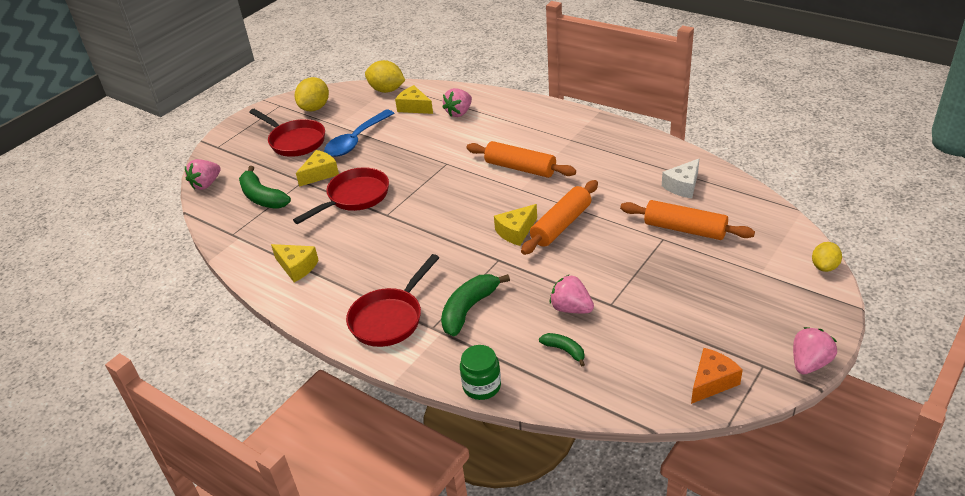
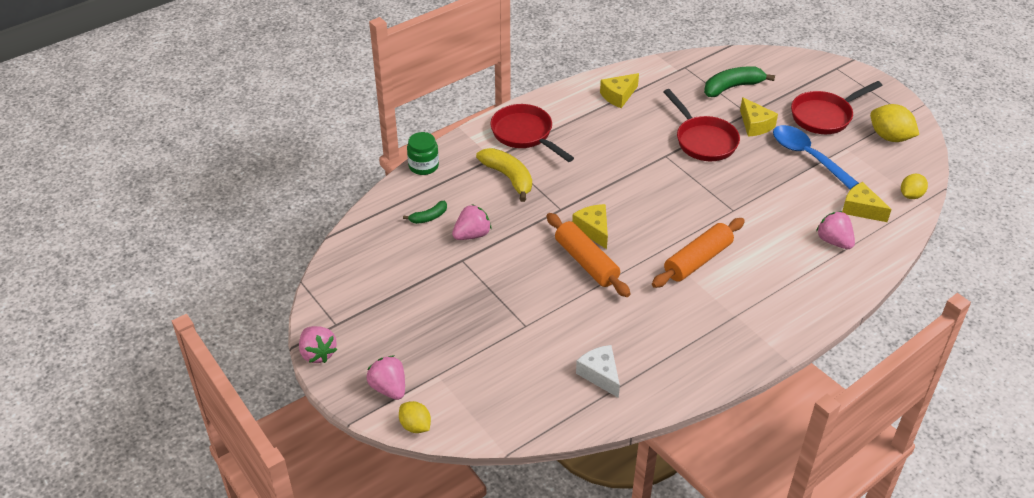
camera: 105 degrees right, 5 degrees up
(206, 184) = (771, 58): pink strawberry -> pink strawberry (389, 388)
(387, 90) = (911, 195): yellow lemon -> yellow lemon, size x0.64
(414, 107) = (861, 209): yellow cheese -> yellow cheese turned 105 degrees counterclockwise
(469, 309) = (508, 177): green banana -> yellow banana
(684, 229) = (530, 347): orange rolling pin -> none
(712, 382) = (341, 287): orange cheese -> none

